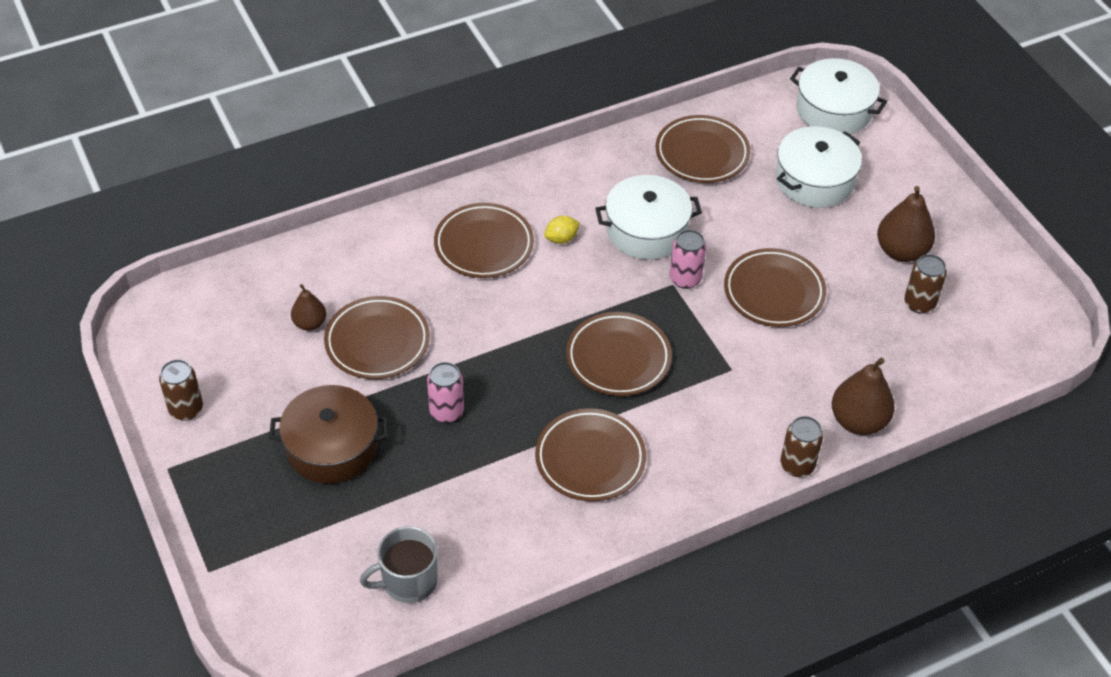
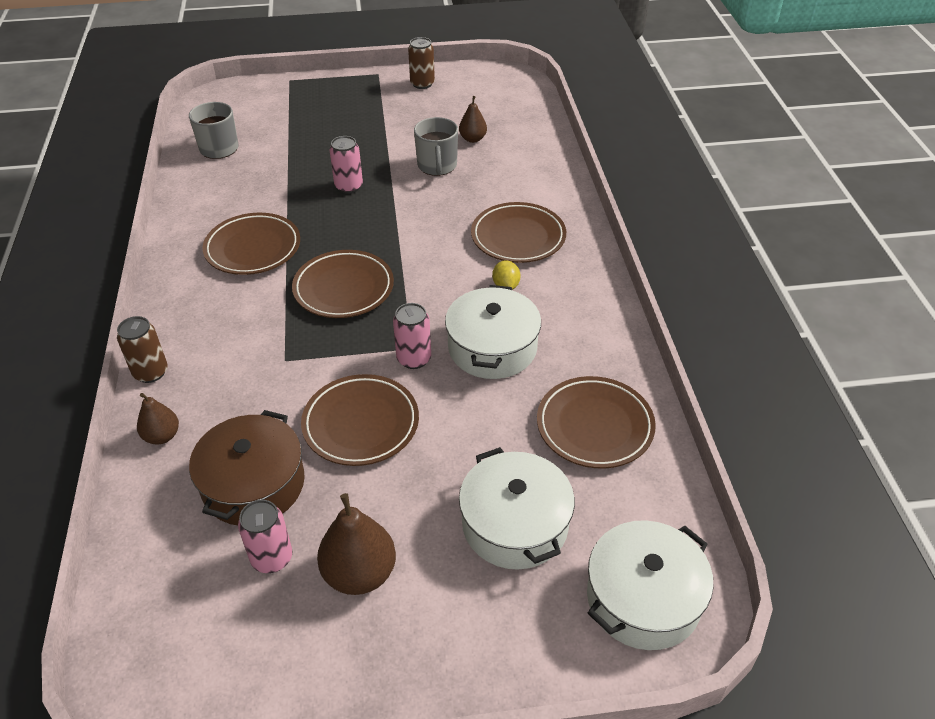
camera: 110 degrees right, 5 degrees down
(332, 447) = (351, 133): brown pot -> brown pot (253, 484)
(377, 342) = (437, 166): brown plate -> grey mug
(858, 421) = (162, 436): brown pear -> brown pear, size x0.59
(919, 303) = (272, 558): brown can -> pink can

